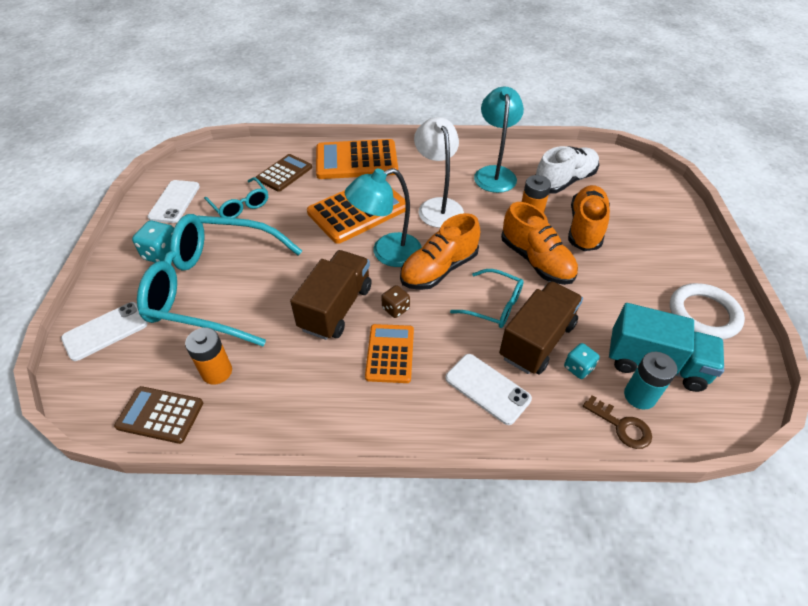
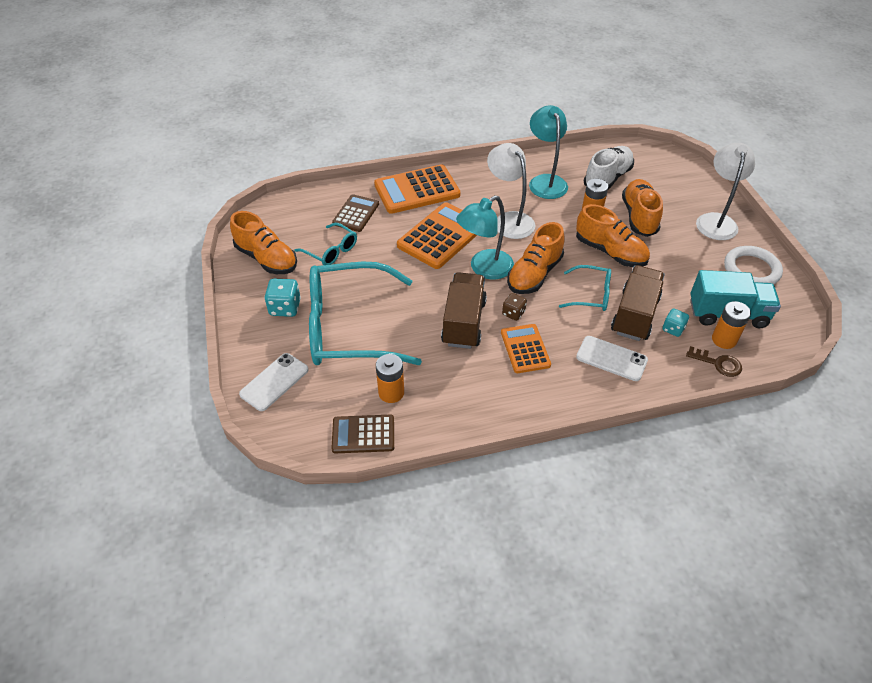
camera: 15 degrees left, 0 degrees up
(174, 201) = (266, 259): white phone -> orange shoe
(639, 396) = (724, 340): turquoise battery -> orange battery
(676, 248) = (716, 220): none -> white lamp

